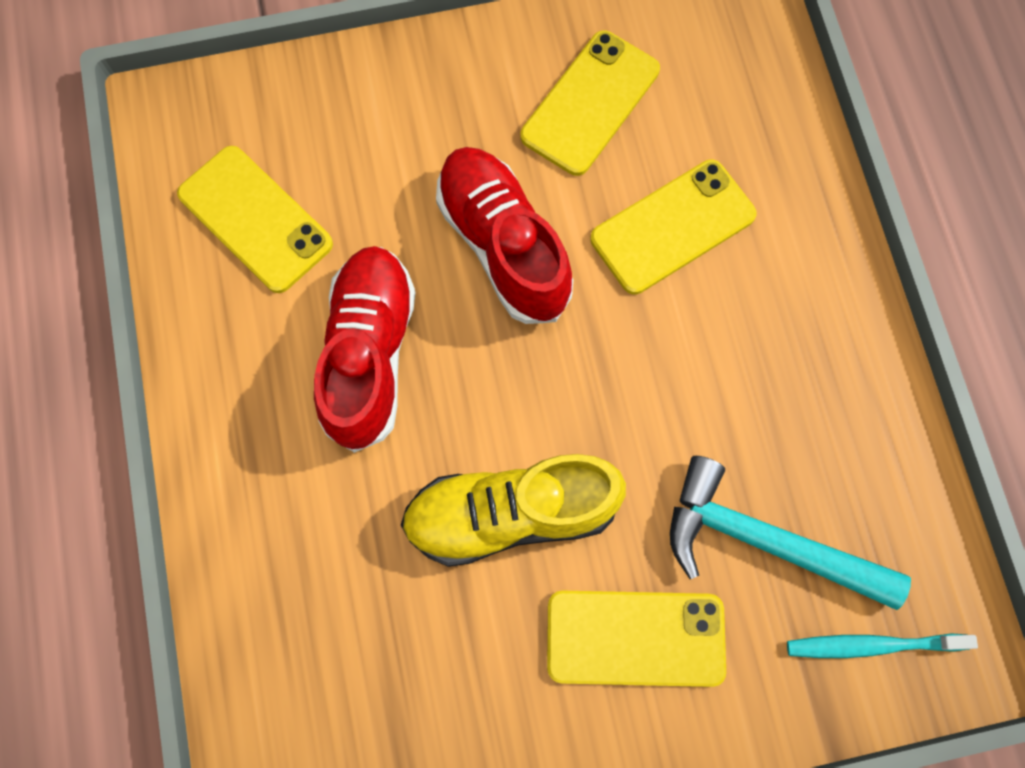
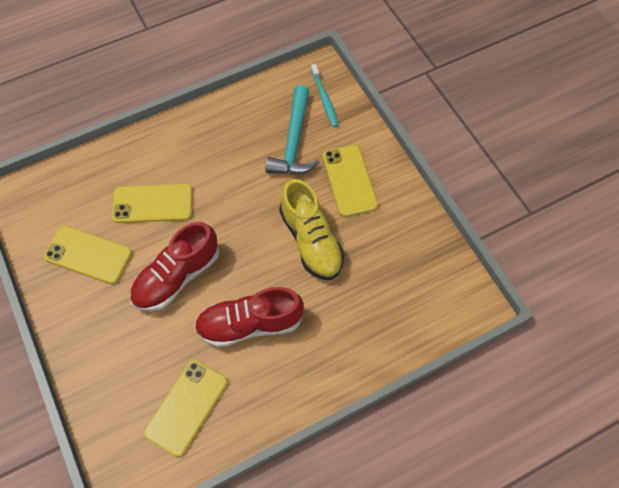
camera: 105 degrees left, 10 degrees down
(672, 227) = (152, 204): yellow phone -> yellow phone turned 45 degrees counterclockwise

